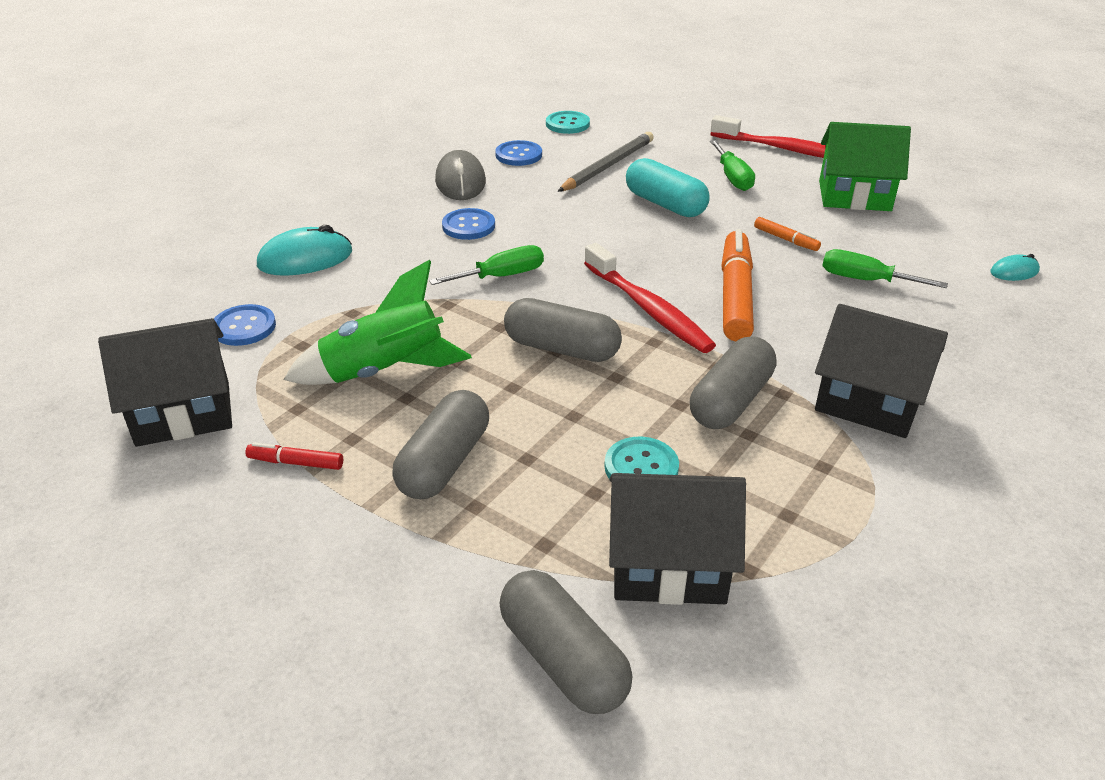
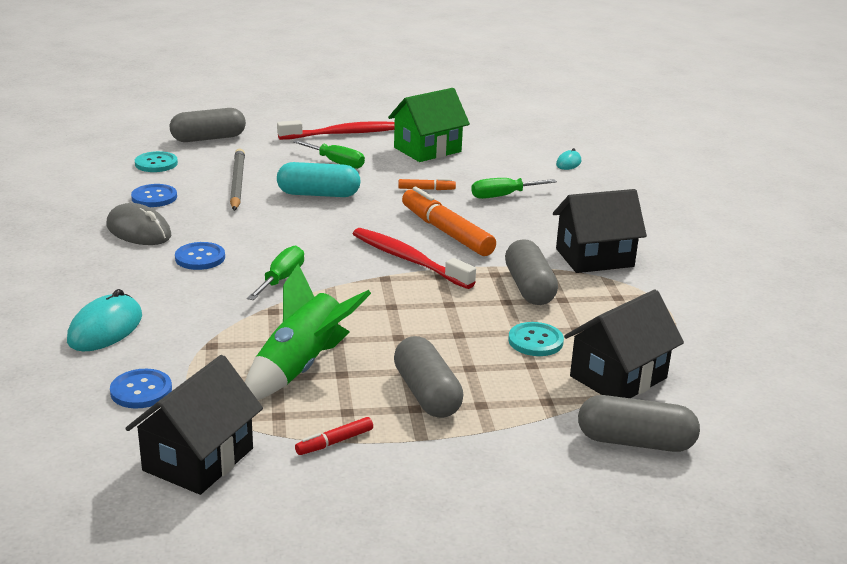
camera: 45 degrees left, 10 degrees down
(562, 348) = (393, 303): grey capsule -> grey capsule (208, 138)
(648, 309) = (408, 260): red toothbrush -> red toothbrush turned 150 degrees counterclockwise

